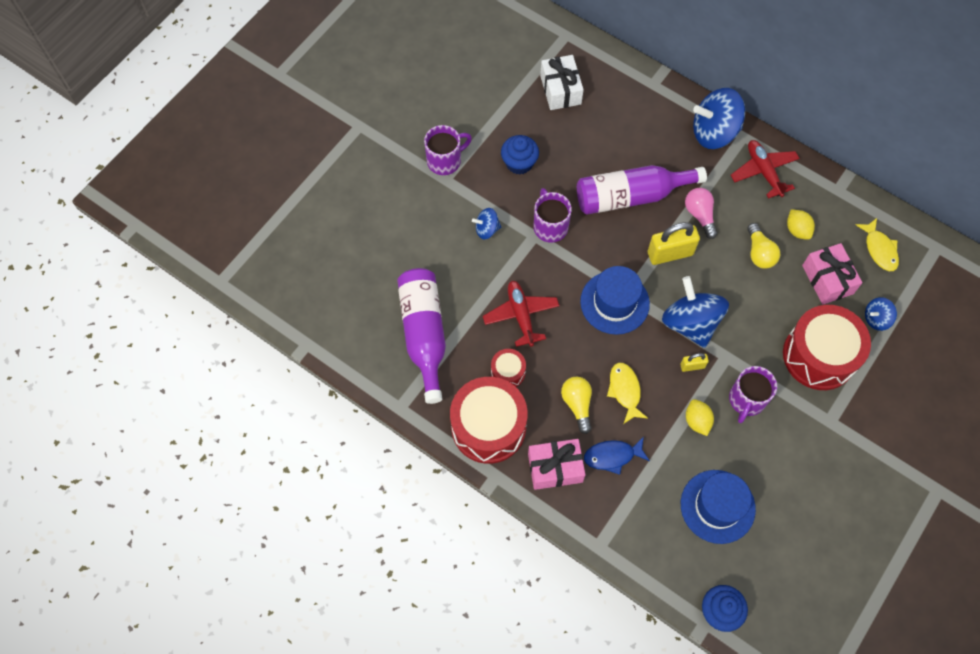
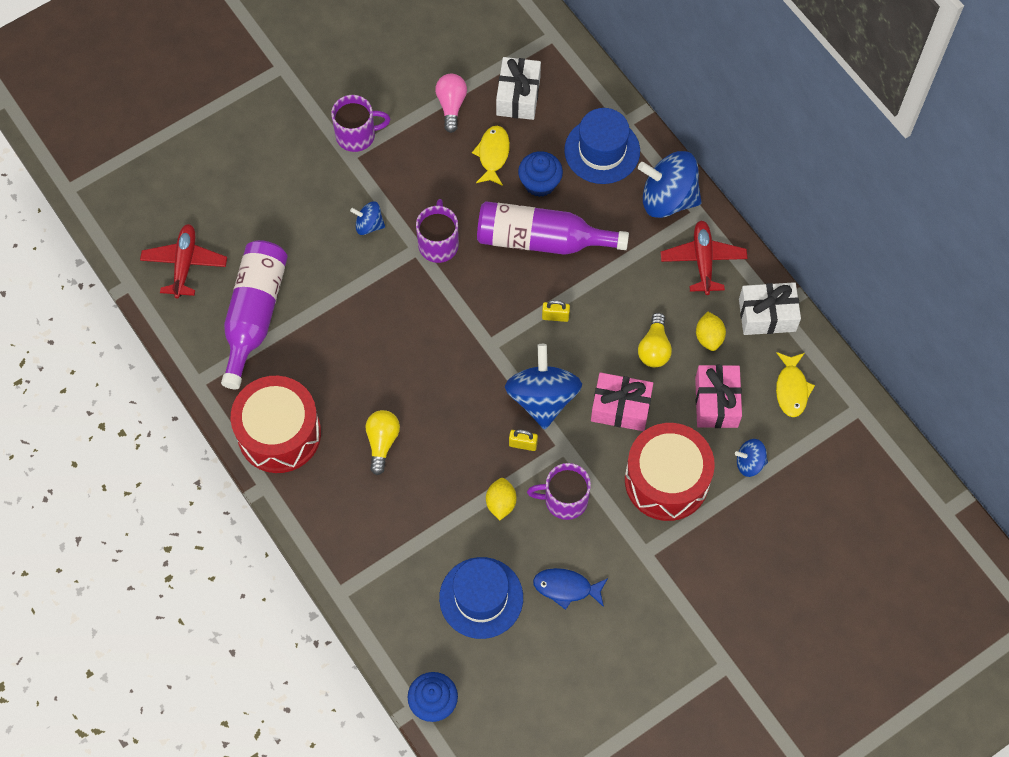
camera: 20 degrees right, 0 degrees up
(508, 372) = (324, 384): red drum -> none
(519, 163) = (436, 163): blue cupcake -> blue cupcake (540, 183)
(521, 315) = (364, 329): red plane -> red plane (185, 264)
(555, 468) = (329, 499): pink gift -> pink gift (620, 408)
(612, 456) = (394, 508): blue fish -> blue fish (566, 588)
(614, 302) = (470, 349): blue hat -> blue hat (602, 151)
(625, 391) = (438, 445): yellow fish -> yellow fish (493, 155)
(670, 253) = (555, 316): yellow padlock -> yellow padlock, size x0.51
(700, 215) = (608, 285): pink light bulb -> pink light bulb (451, 105)
(746, 400) = (564, 500): purple mug -> purple mug turned 45 degrees clockwise
(833, 198) = (767, 315): none -> white gift

